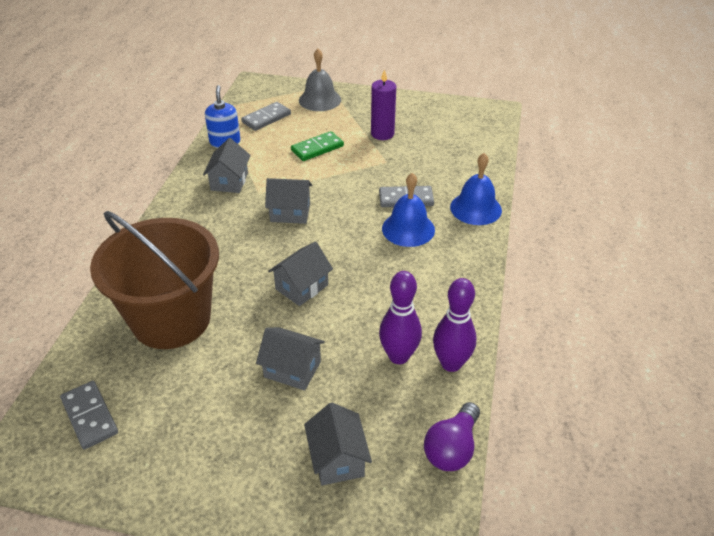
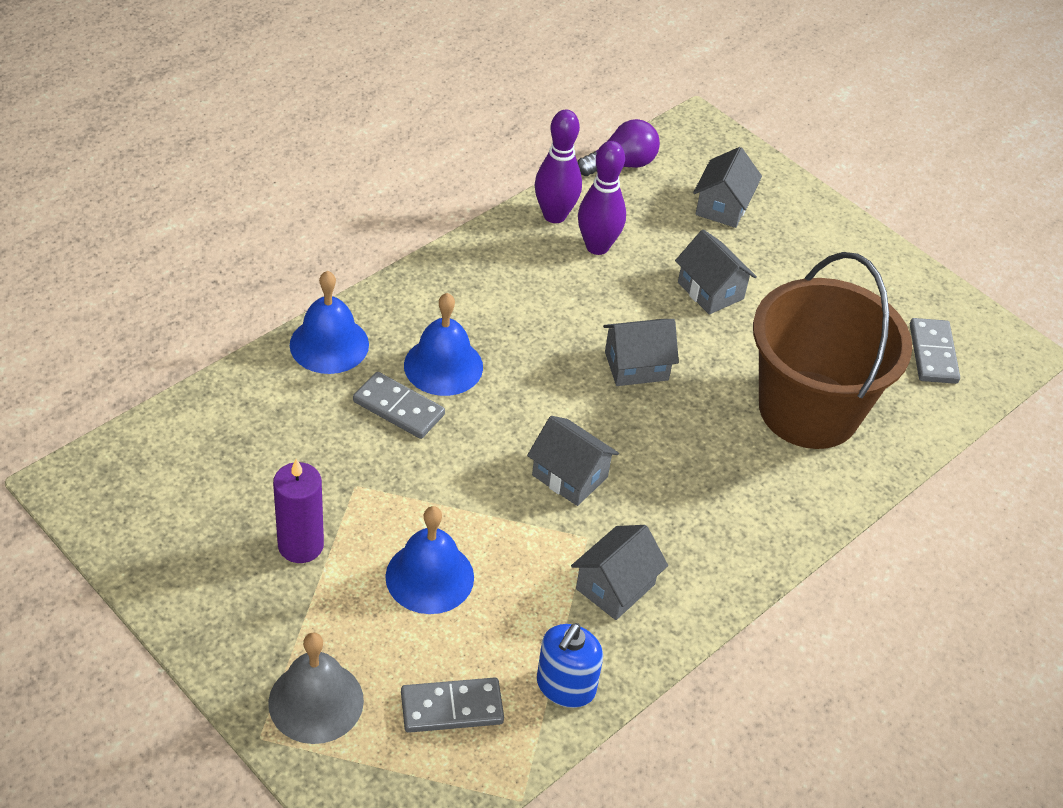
camera: 150 degrees left, 5 degrees up
(317, 148) = (429, 576): green domino -> blue bell

